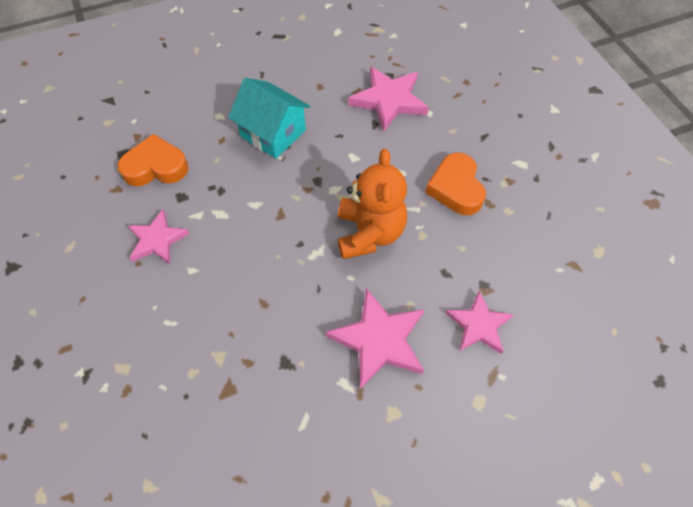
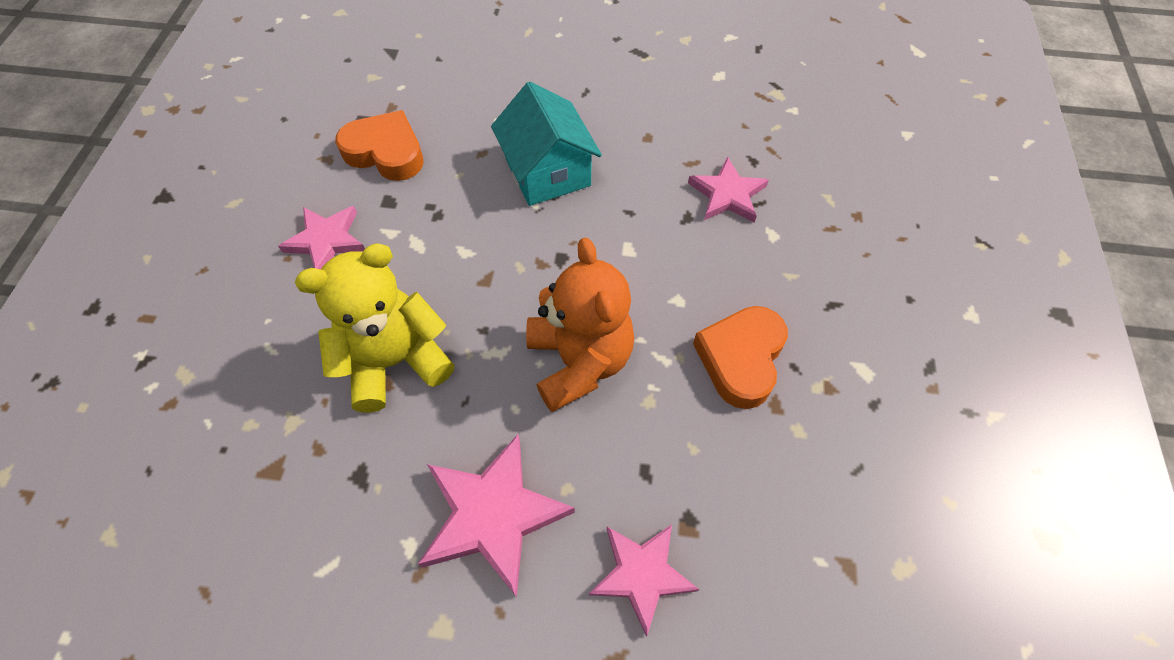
camera: 30 degrees right, 0 degrees up
(258, 288) = (395, 361): none -> yellow teddy bear
(369, 233) = (579, 361): orange teddy bear -> orange teddy bear turned 45 degrees counterclockwise
(389, 100) = (727, 194): pink star -> pink star, size x0.66

